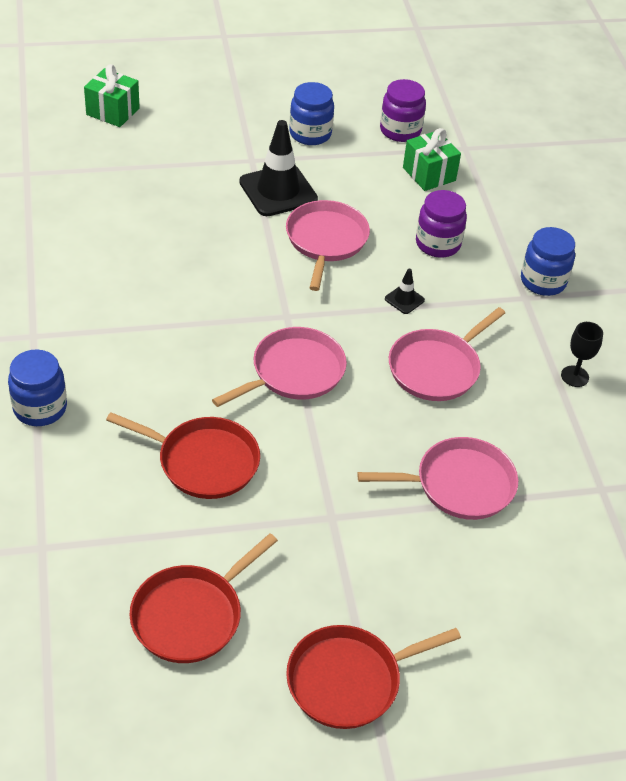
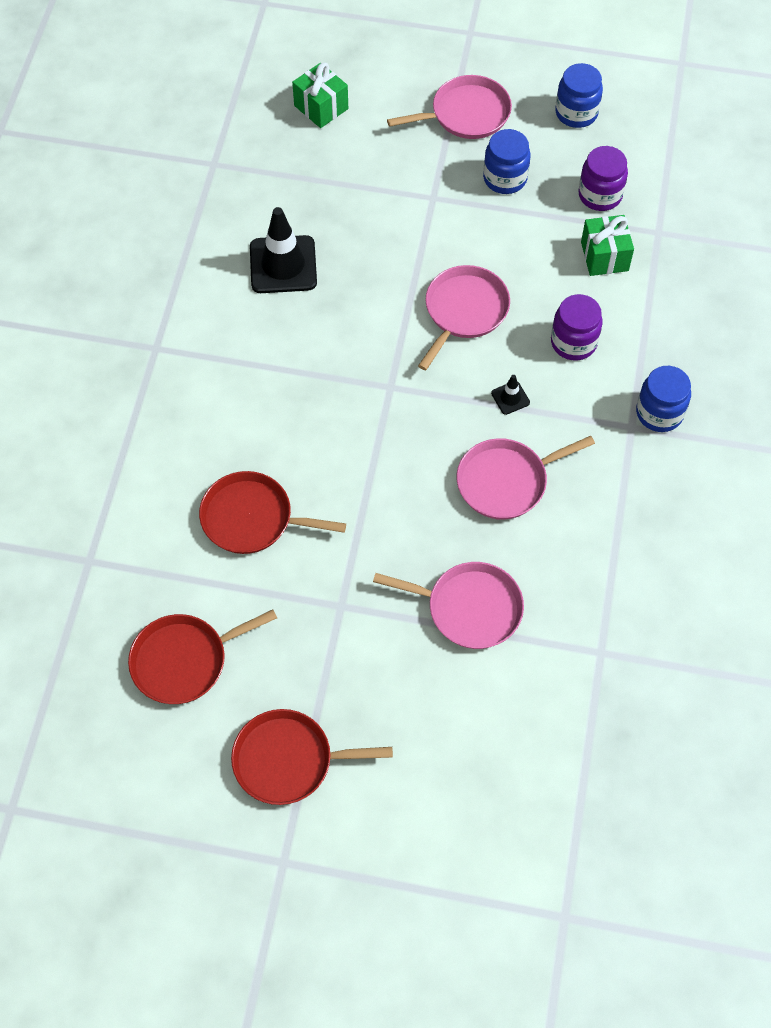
camera: 25 degrees right, 15 degrees up
(40, 408) = (135, 425): blue jar -> blue jar (576, 113)
(203, 462) = (252, 518): red pan -> red pan turned 150 degrees clockwise
(278, 191) = (443, 241): black traffic cone -> black traffic cone (283, 265)
(294, 372) = (370, 449): pink pan -> pink pan (466, 114)
(574, 376) = (636, 527): black goblet -> none

